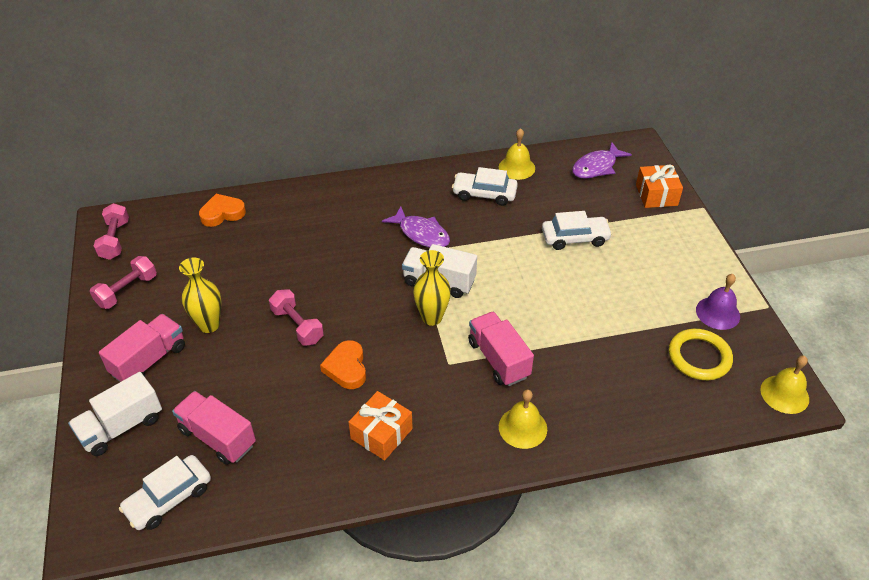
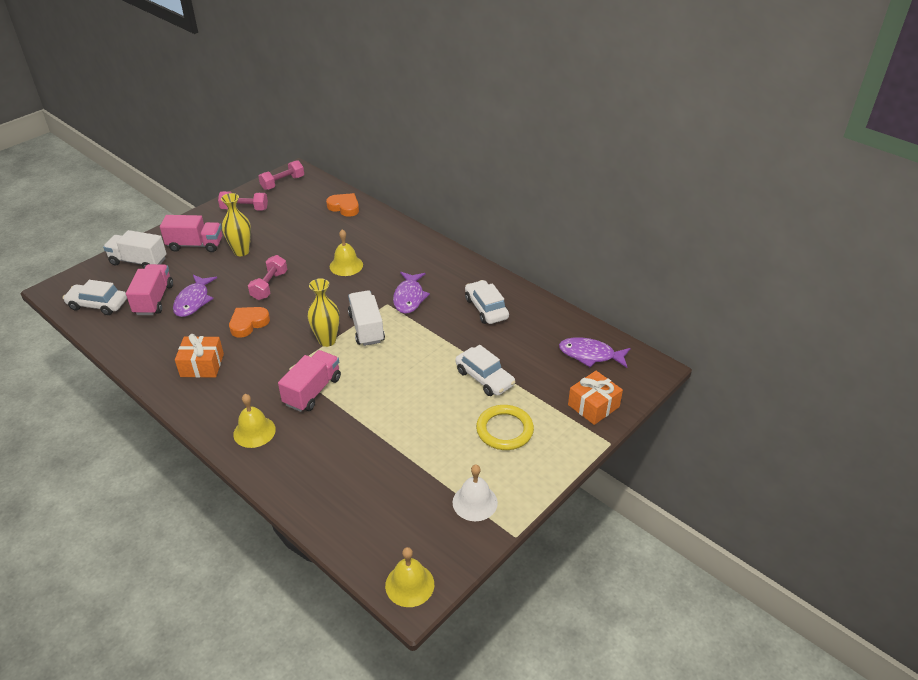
camera: 55 degrees right, 5 degrees down
(258, 401) = (193, 301): none -> purple fish
(516, 167) = (537, 311): yellow bell -> yellow bell (346, 265)
(699, 357) = (408, 508): yellow ring -> yellow ring (504, 430)
(718, 313) = (475, 502): purple bell -> white bell

